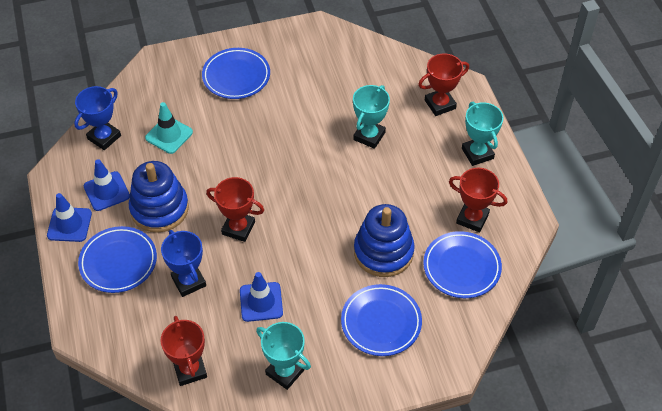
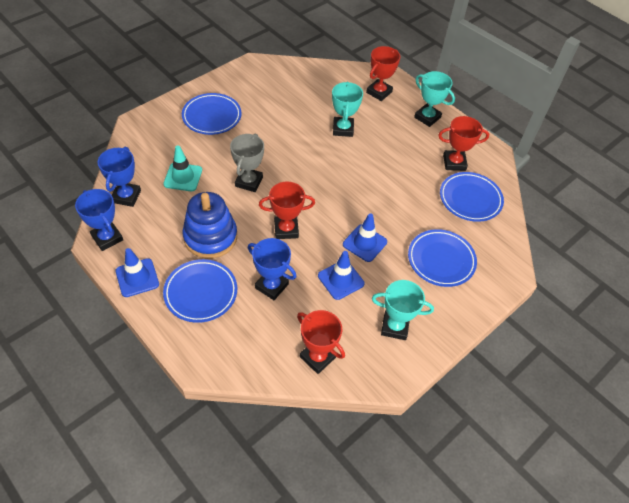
camera: 30 degrees left, 0 degrees up
(64, 174) = (107, 238): none -> blue trophy
(106, 191) = (155, 239): blue traffic cone -> blue traffic cone (364, 243)
(231, 163) = (249, 182): none -> grey trophy
(383, 252) = (408, 208): blue stacking toy -> none

